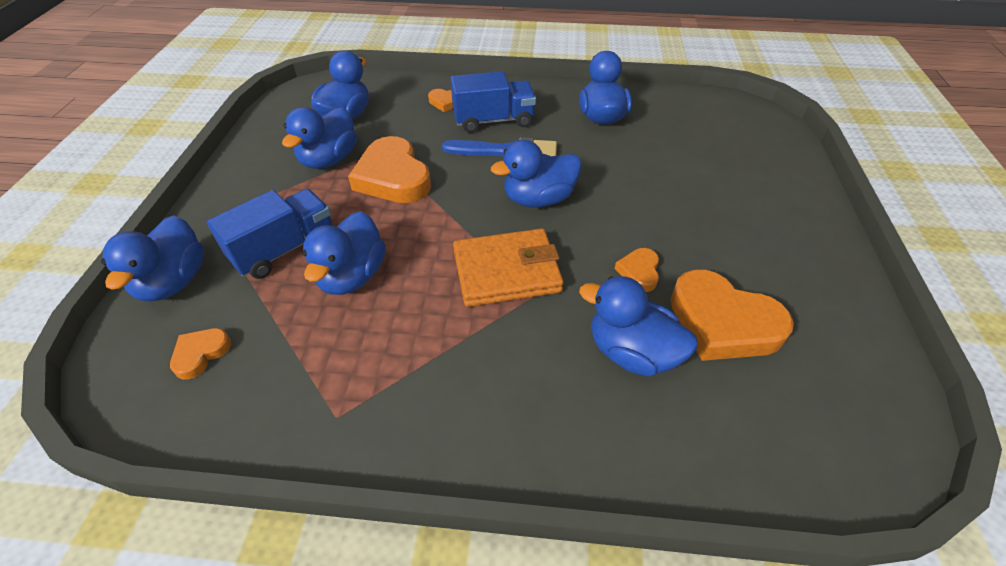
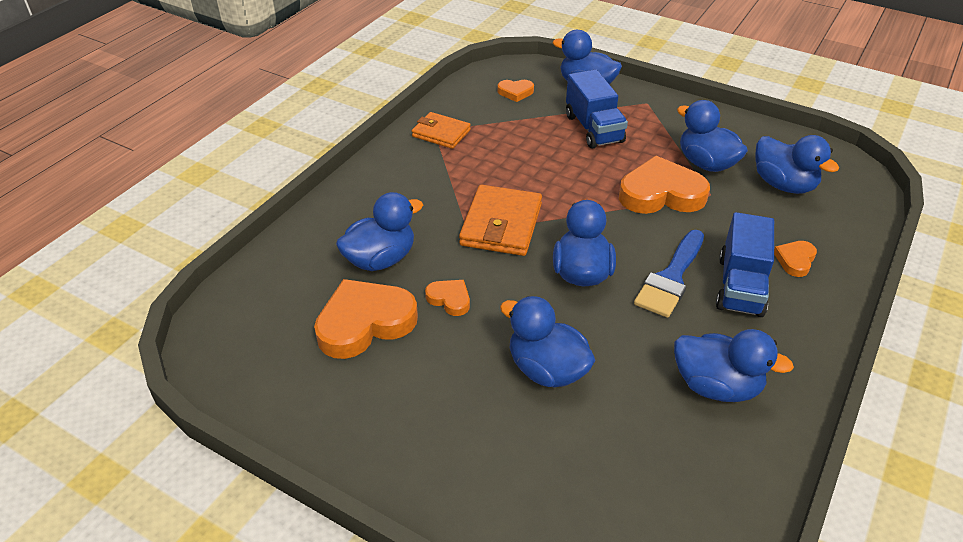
camera: 115 degrees right, 5 degrees down
(201, 354) = (515, 92): orange heart -> orange heart turned 120 degrees clockwise
(342, 404) = (441, 133): none -> orange wallet
(352, 276) = (545, 152): blue duck -> blue duck (547, 370)

